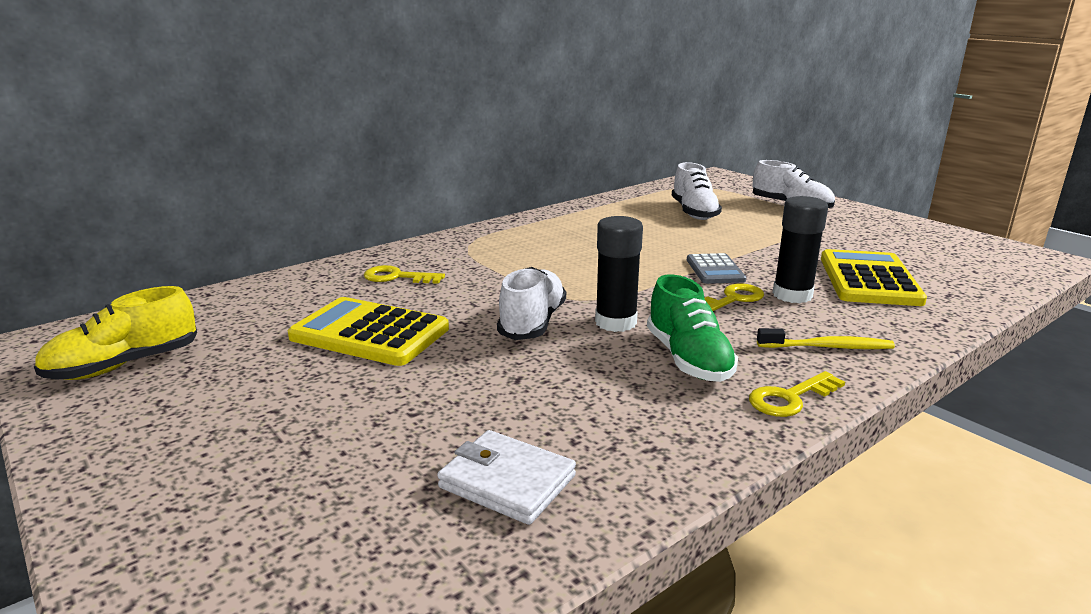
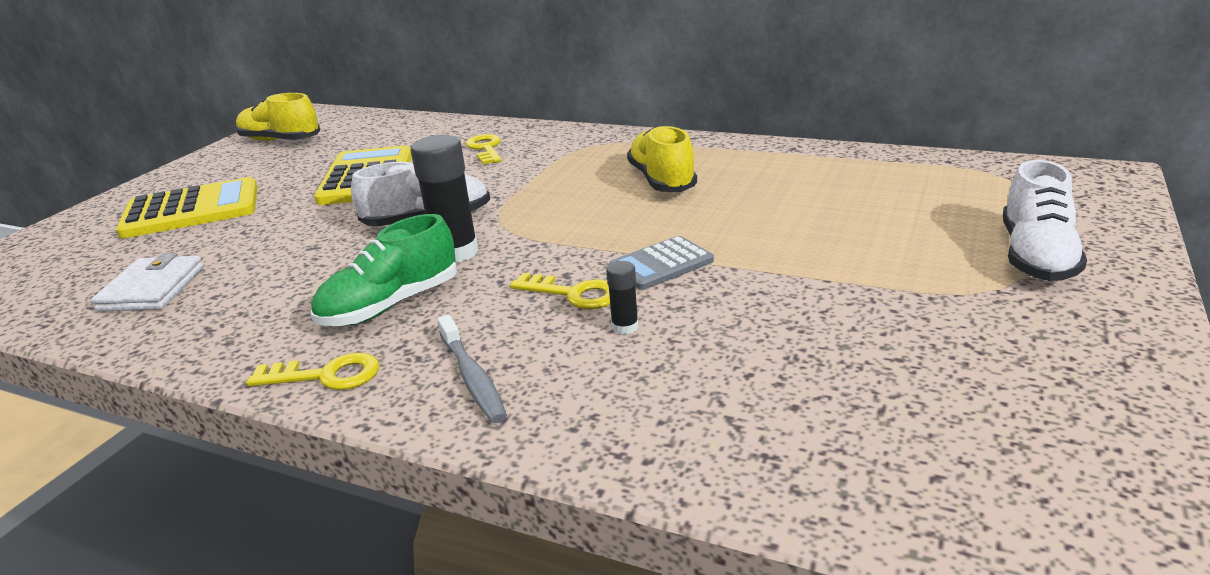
camera: 65 degrees right, 5 degrees up
(578, 243) = (662, 180): none -> yellow shoe
(694, 212) = (875, 204): white shoe -> none
(790, 398) = (326, 376): yellow key -> yellow key turned 150 degrees clockwise
(792, 295) = (625, 327): black glue stick -> black glue stick, size x0.49
(828, 347) = (472, 377): yellow toothbrush -> grey toothbrush
(869, 280) = (752, 374): yellow calculator -> yellow calculator (191, 210)

